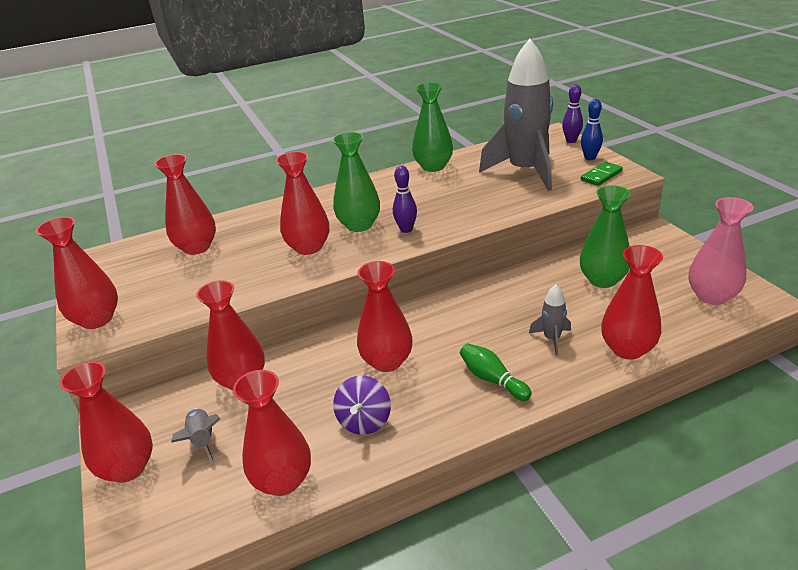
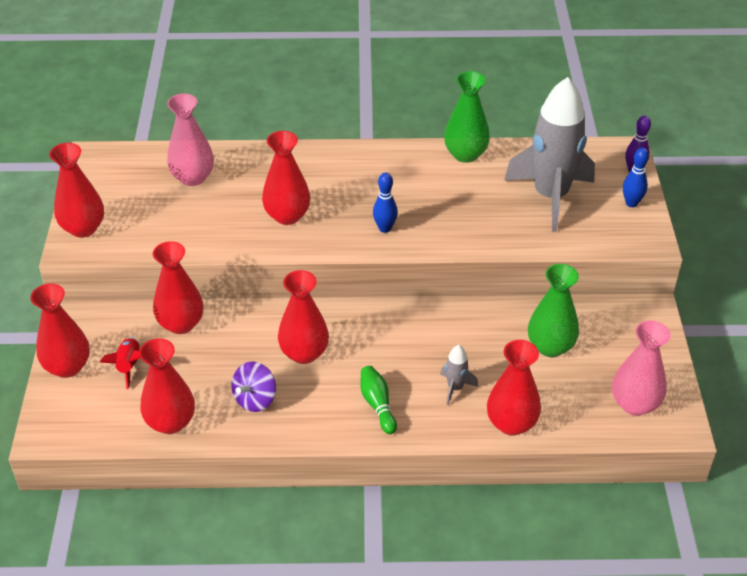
camera: 20 degrees right, 10 degrees up
(197, 247) = (193, 177): red vase -> pink vase
(203, 440) = (128, 366): grey rocket -> red rocket
(359, 225) = (346, 206): green vase -> none
(406, 229) = (385, 228): purple bowling pin -> blue bowling pin
(601, 176) = (621, 232): green domino -> none

